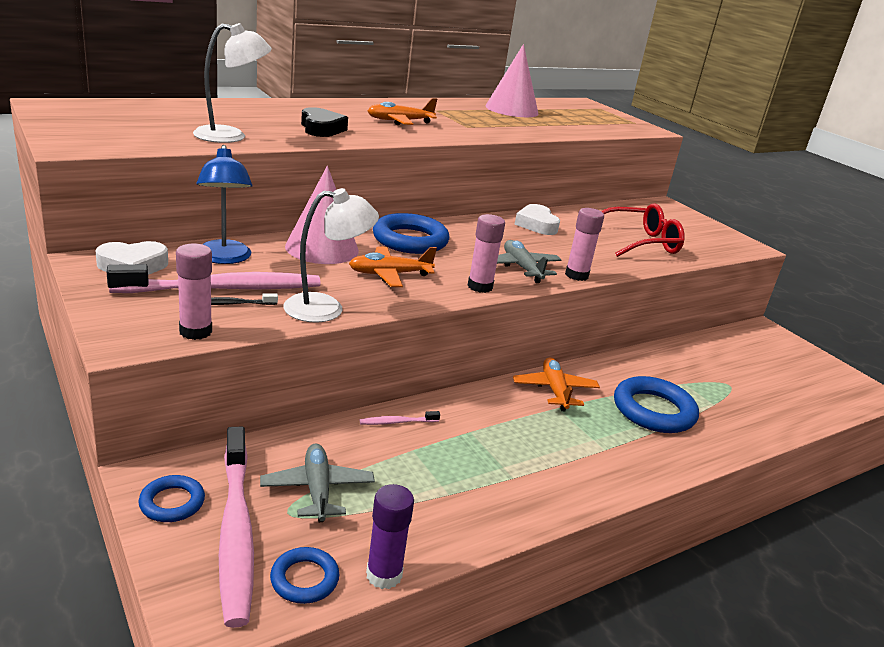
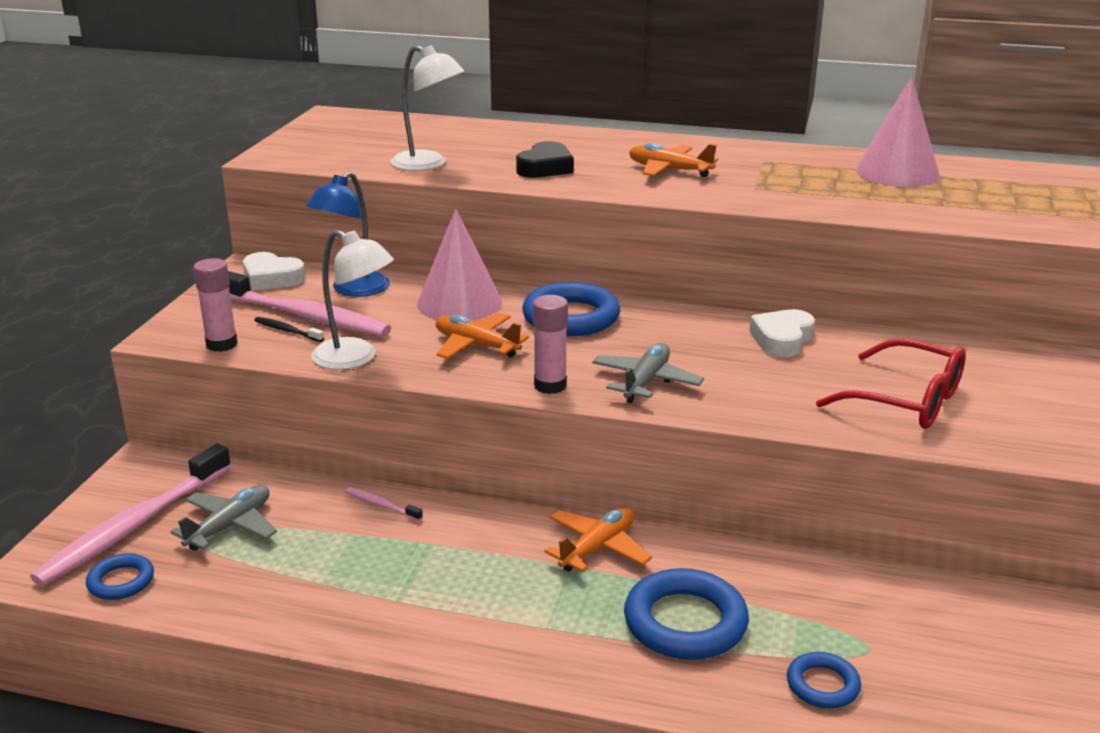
camera: 50 degrees right, 0 degrees up
(172, 503) = (129, 486): blue ring -> blue ring (822, 685)
(384, 575) = (172, 610): purple glue stick -> none
(576, 275) = (704, 410): pink glue stick -> none

